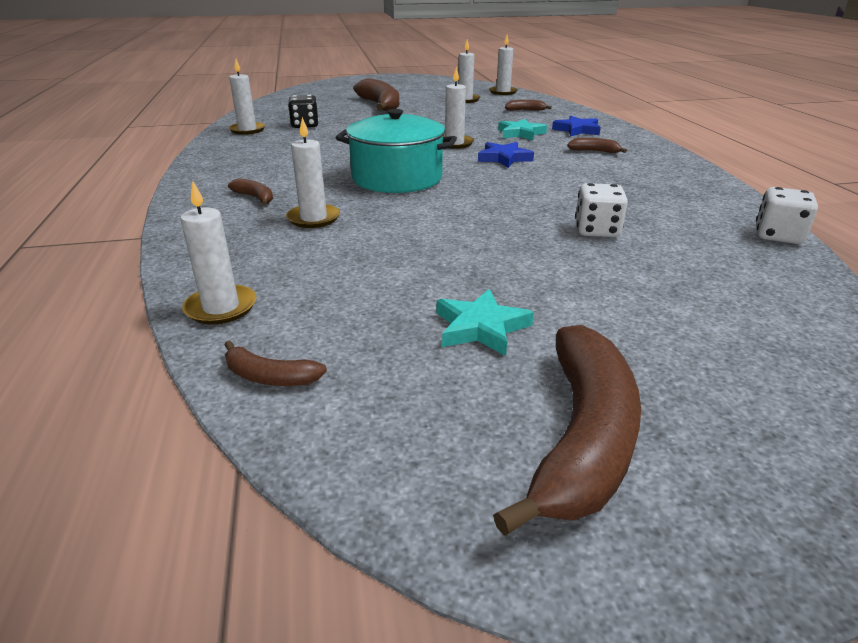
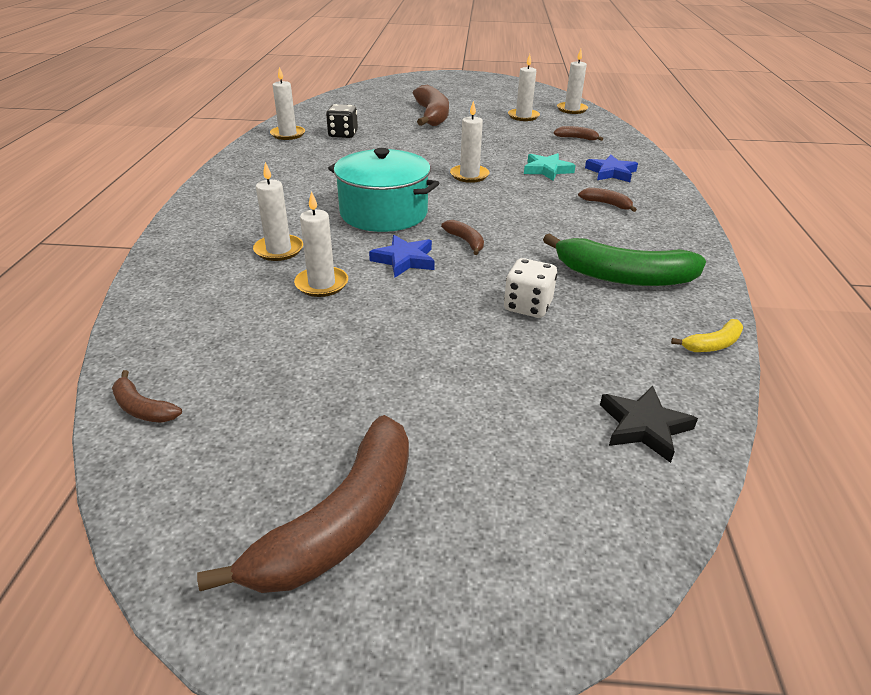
camera: 15 degrees right, 5 degrees up
(221, 308) = (147, 333): white candle -> white candle (321, 284)
(255, 198) = (245, 218): brown banana -> brown banana (466, 241)
(480, 327) = (339, 395): turquoise star -> none
(504, 158) = (505, 201): blue star -> blue star (404, 260)
(657, 199) = (623, 277): none -> green banana
(778, 236) = (713, 344): white dice -> yellow banana
(784, 304) = (644, 426): none -> black star

